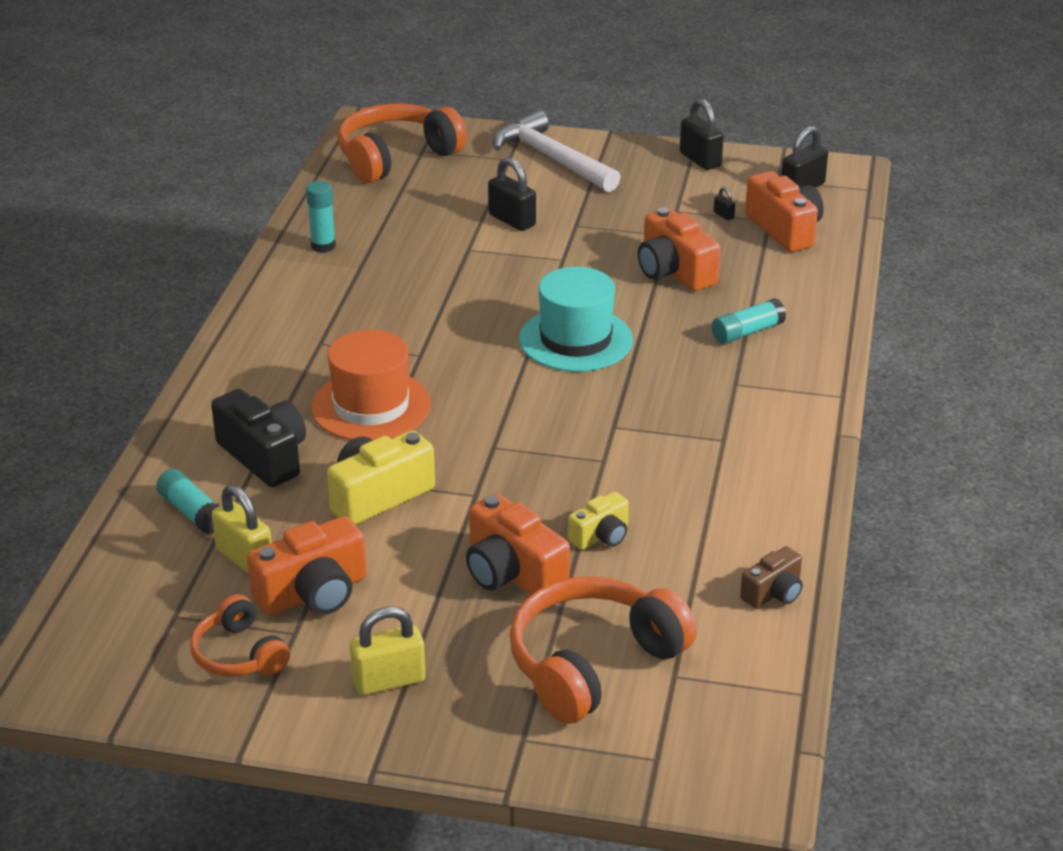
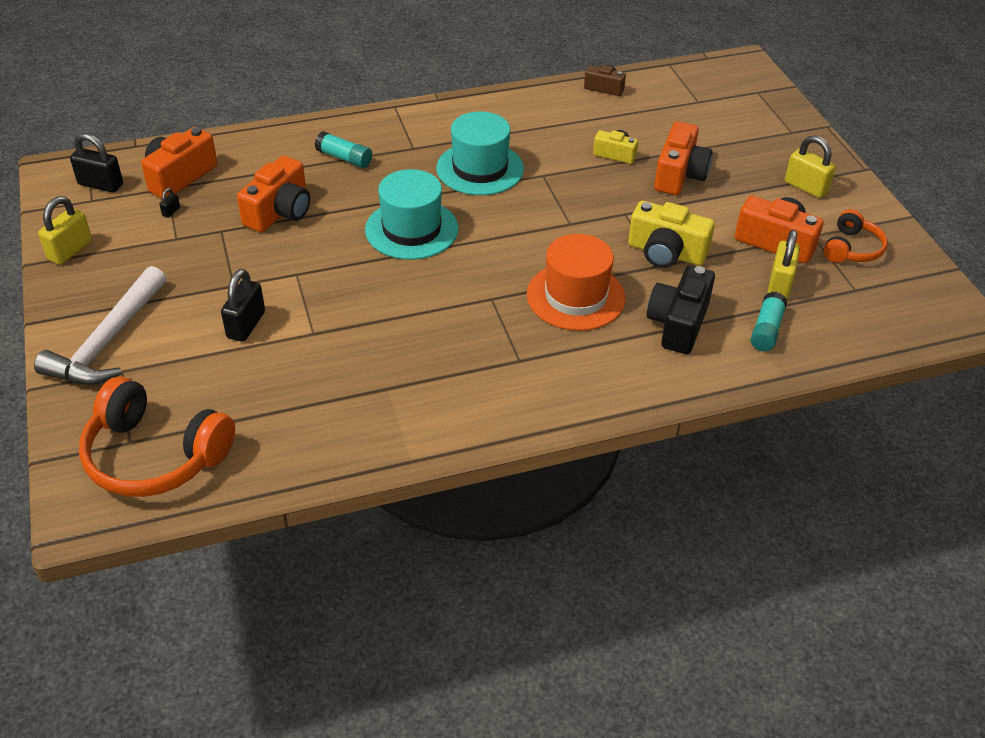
camera: 120 degrees left, 10 degrees up
(323, 246) = (366, 429): turquoise glue stick -> none
(593, 664) = (718, 127): orange headphones -> none
(653, 418) = (480, 169): none -> turquoise hat
(700, 160) = (70, 250): black padlock -> yellow padlock

